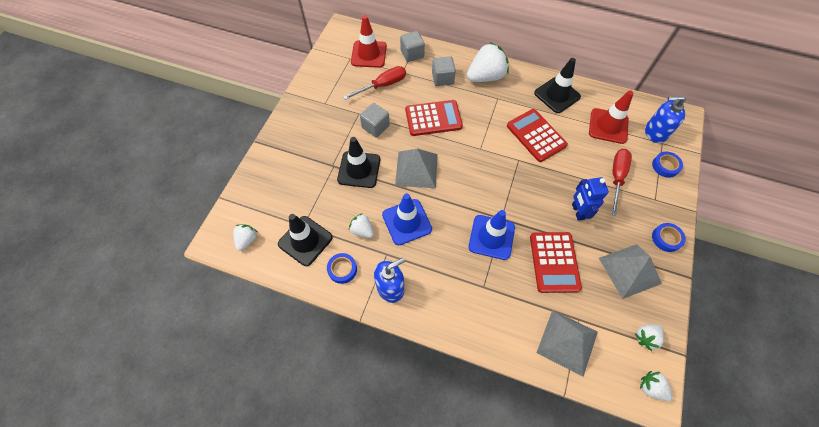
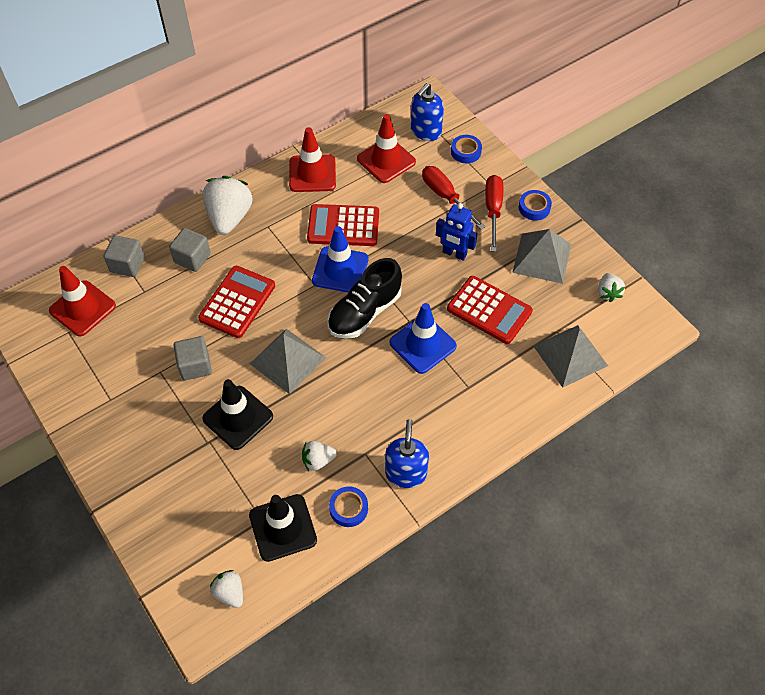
camera: 55 degrees left, 5 degrees down
(382, 85) = (144, 323): red screwdriver -> red screwdriver (493, 210)
(407, 222) = (343, 410): blue traffic cone -> blue traffic cone (340, 270)
(485, 188) = (364, 312): none -> black shoe
(557, 95) = (312, 173): black traffic cone -> red traffic cone
(650, 387) = (650, 322): white strawberry -> none

